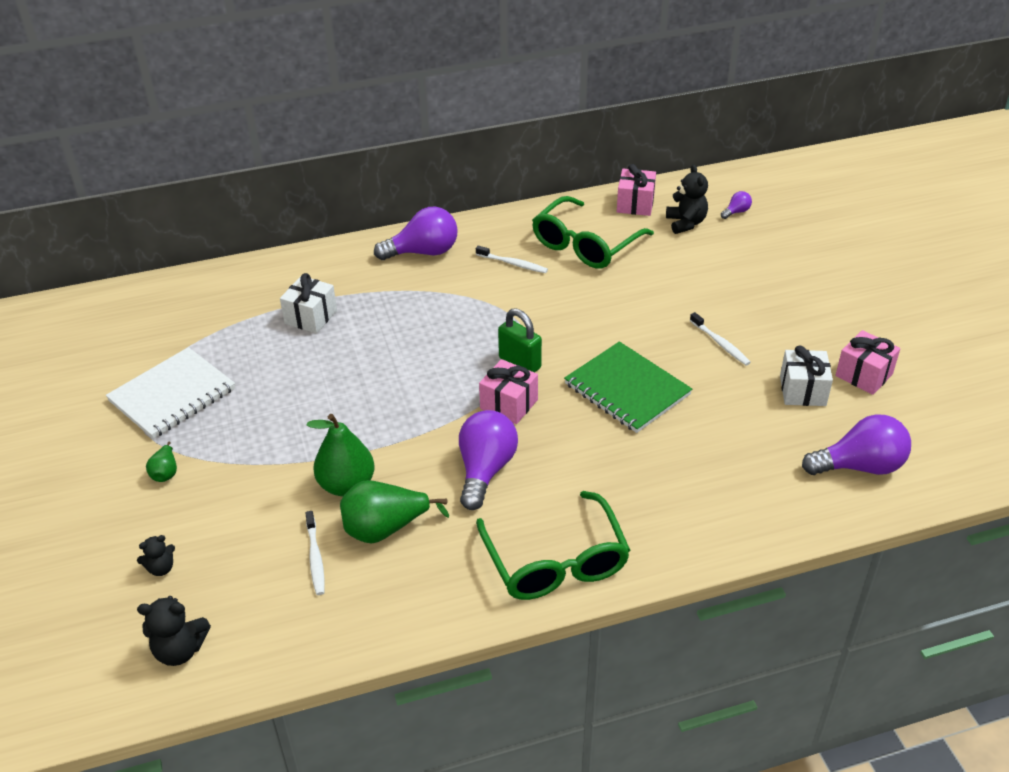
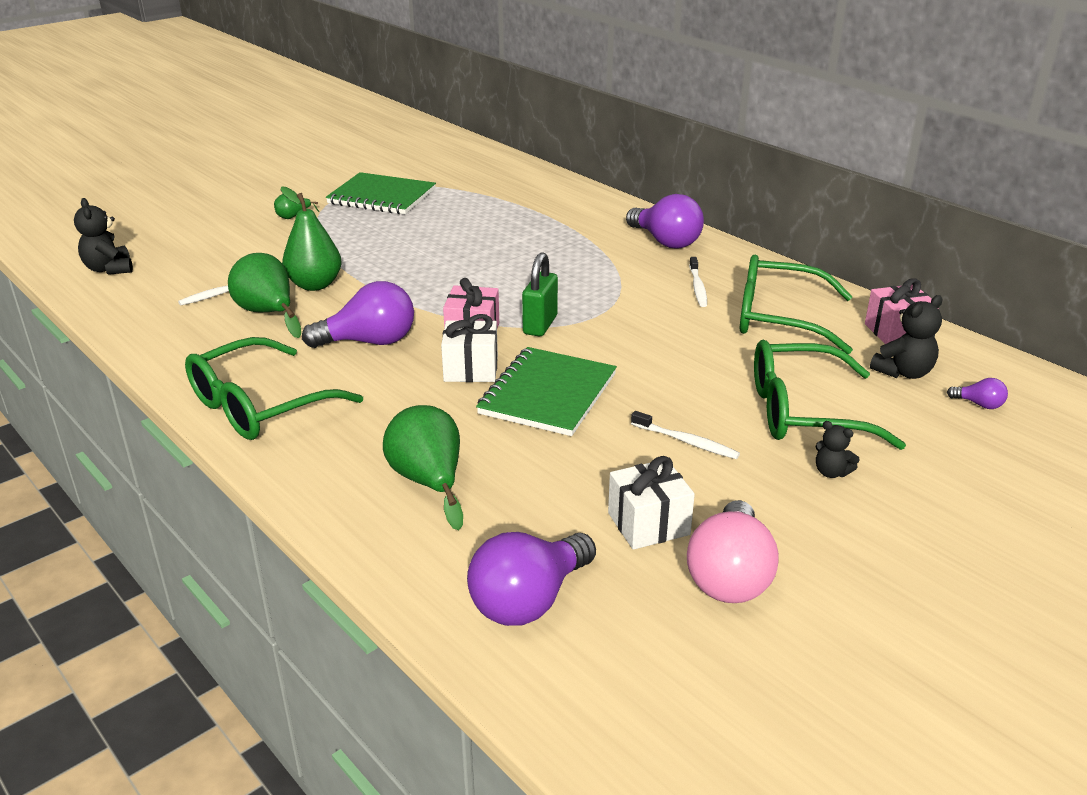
camera: 65 degrees right, 10 degrees down
(161, 568) = (190, 241): black teddy bear -> black teddy bear (831, 472)
(172, 395) = (382, 197): white notebook -> green notebook
(311, 317) = (521, 219): white gift -> white gift (471, 369)
(710, 281) = (803, 412): none -> green glasses
(714, 482) = (428, 482): none -> green pear
(720, 343) = (686, 441): white toothbrush -> white toothbrush turned 90 degrees counterclockwise
(859, 466) = (529, 600): purple light bulb -> purple light bulb turned 75 degrees clockwise
(864, 375) = (729, 576): pink gift -> pink light bulb

